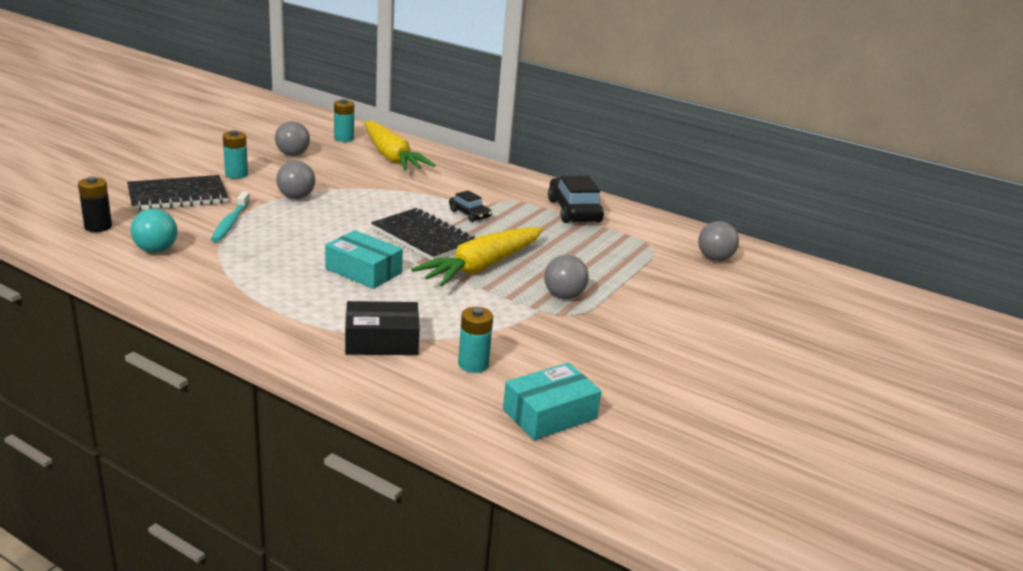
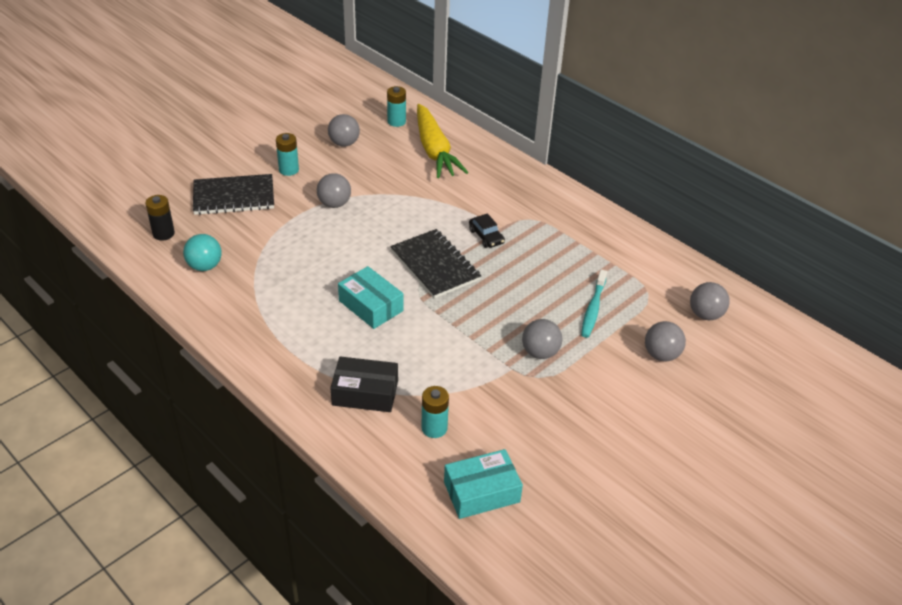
camera: 15 degrees right, 15 degrees up
(230, 223) = (271, 235): turquoise toothbrush -> turquoise toothbrush (593, 308)
(482, 267) = (477, 308): yellow carrot -> none
(574, 211) = (588, 238): black car -> none
(687, 289) = (661, 355): none -> grey ball

